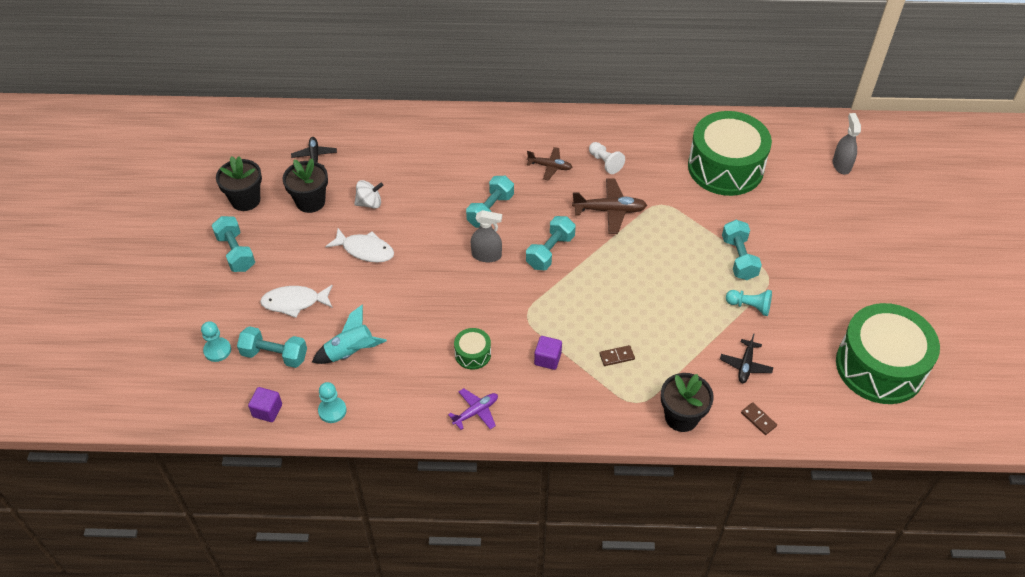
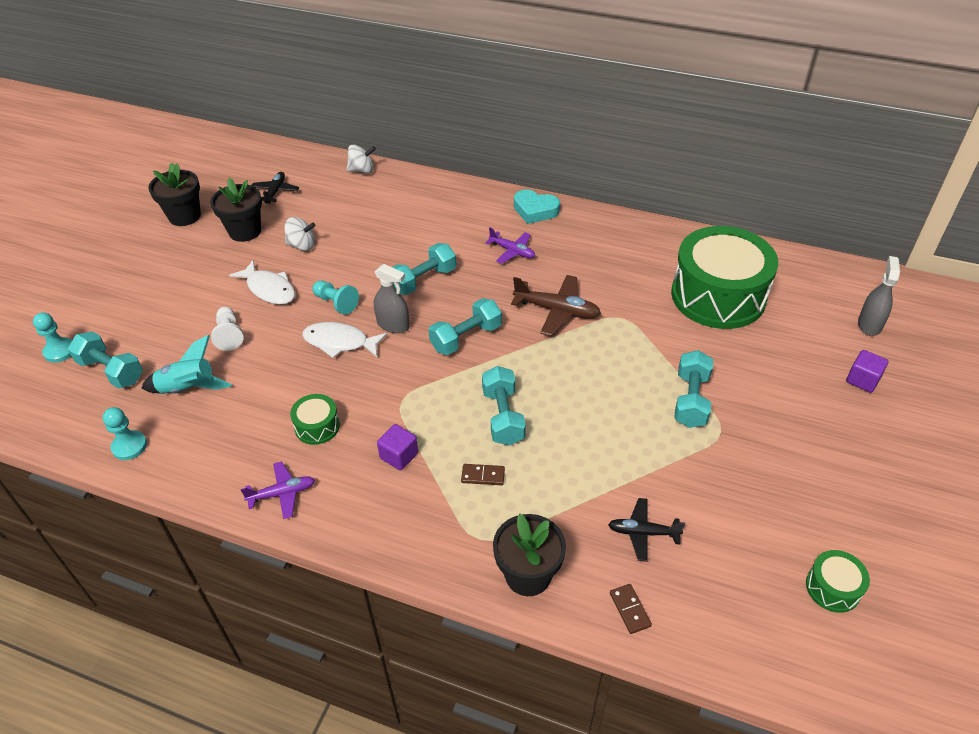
camera: 20 degrees right, 5 degrees down
(236, 252) = (142, 262): turquoise dumbbell -> turquoise dumbbell (503, 416)
(267, 410) = (65, 427): purple cube -> purple cube (862, 380)
(294, 302) = (166, 323): white fish -> white fish (340, 342)
(381, 118) = (362, 170): none -> white spinning top
(550, 124) = (535, 210): none -> turquoise heart
(550, 166) = (512, 251): brown plane -> purple plane
(605, 163) = (576, 261): white pawn -> white pawn (229, 335)
(745, 365) = (643, 533): black plane -> black plane turned 60 degrees clockwise
(749, 306) = (680, 460): turquoise pawn -> turquoise pawn (336, 303)
(880, 366) = (833, 588): green drum -> green drum, size x0.42

